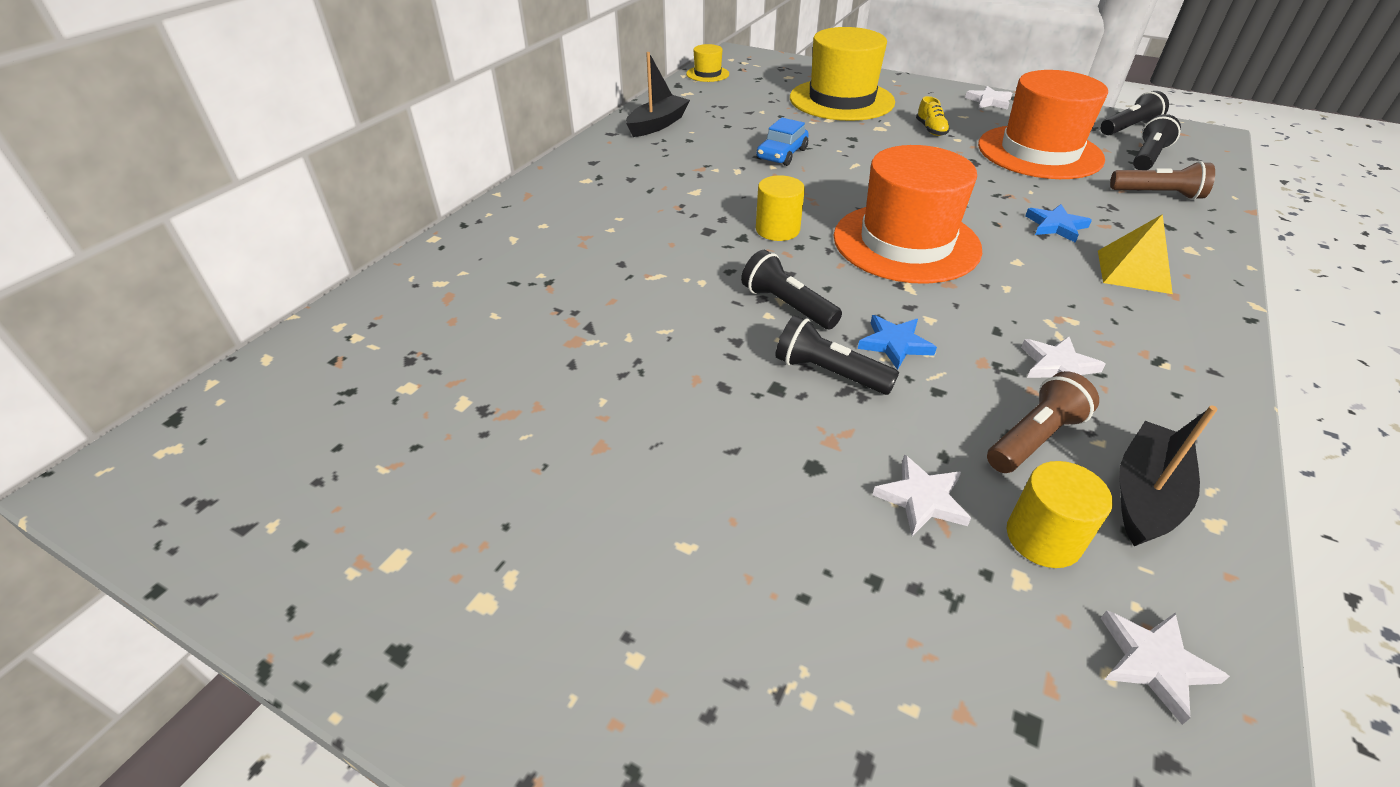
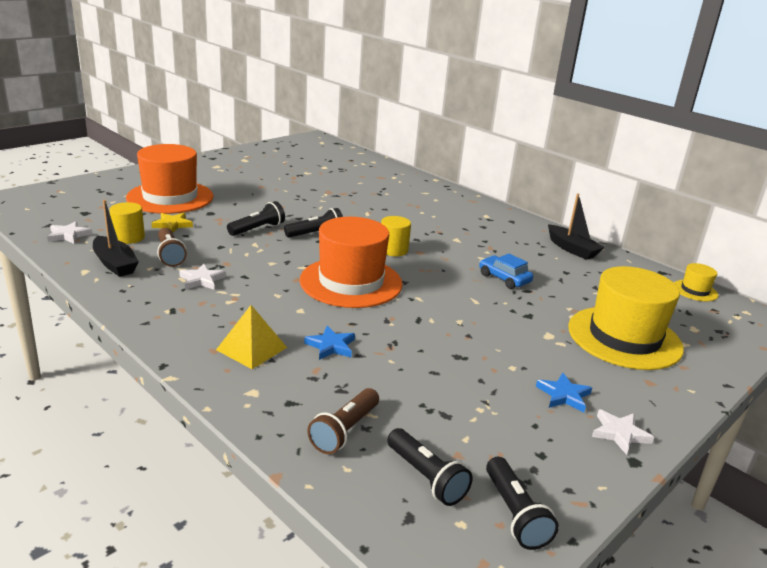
camera: 105 degrees right, 15 degrees down
(895, 344) = (261, 248): blue star -> blue star (563, 395)
(922, 499) = (172, 225): white star -> yellow star
(930, 130) = (539, 361): yellow shoe -> none
(1039, 152) = (466, 403): orange hat -> orange hat (170, 197)

